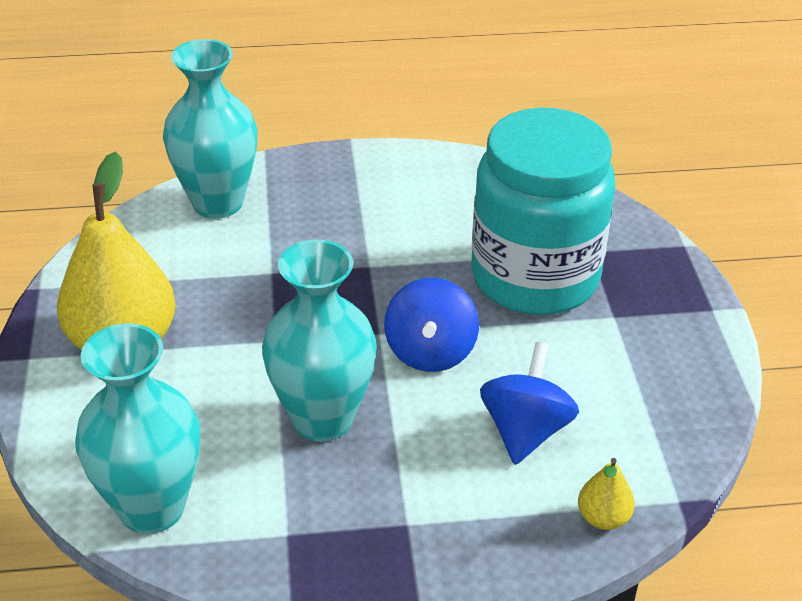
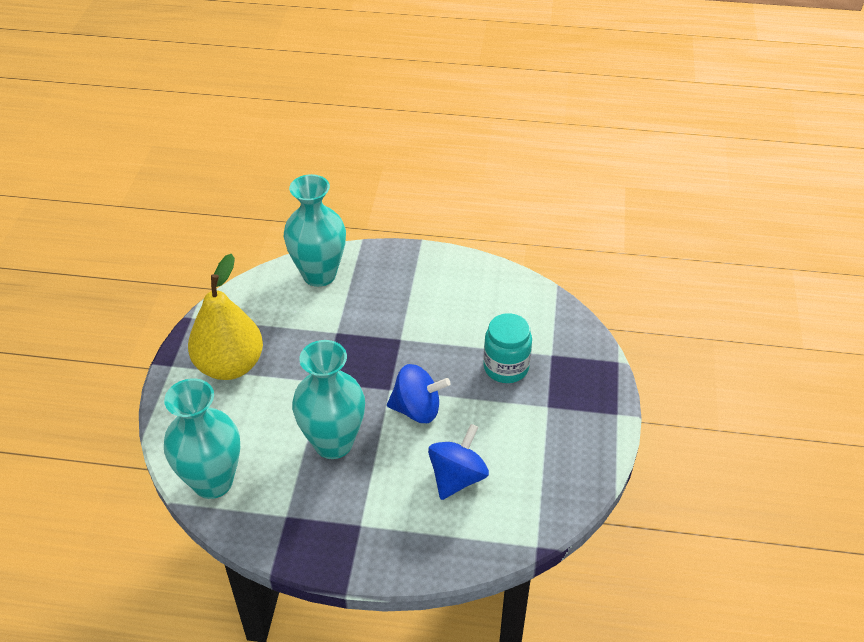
camera: 15 degrees right, 5 degrees up
(430, 352) = (417, 409): blue spinning top -> blue spinning top turned 105 degrees counterclockwise
(534, 277) = (506, 367): turquoise jar -> turquoise jar, size x0.52
(603, 518) = (483, 548): yellow pear -> none

